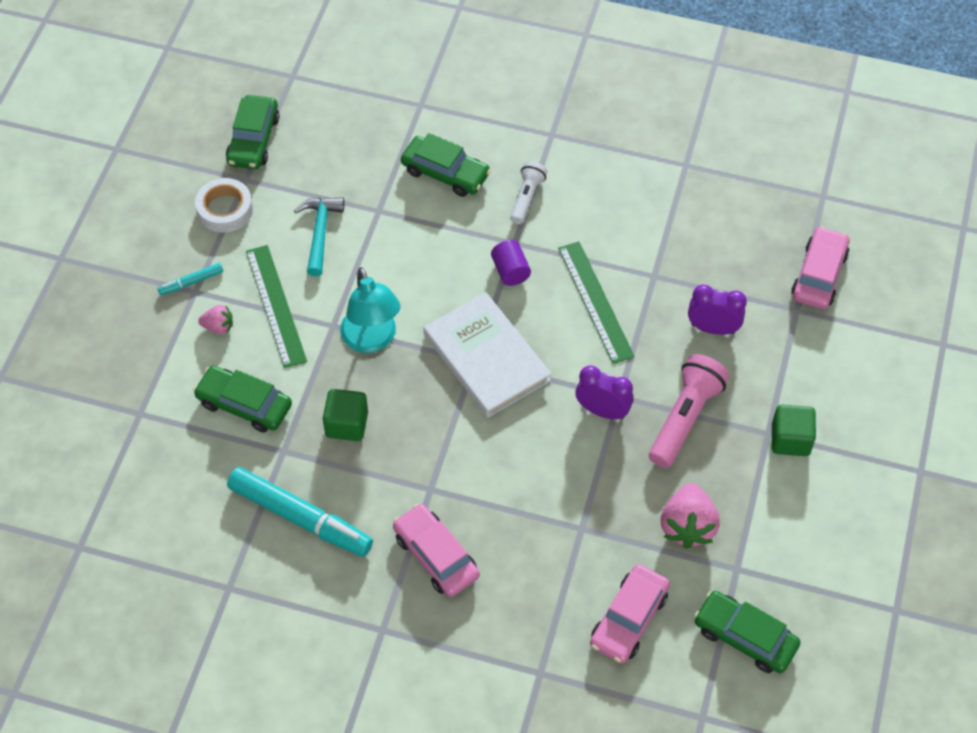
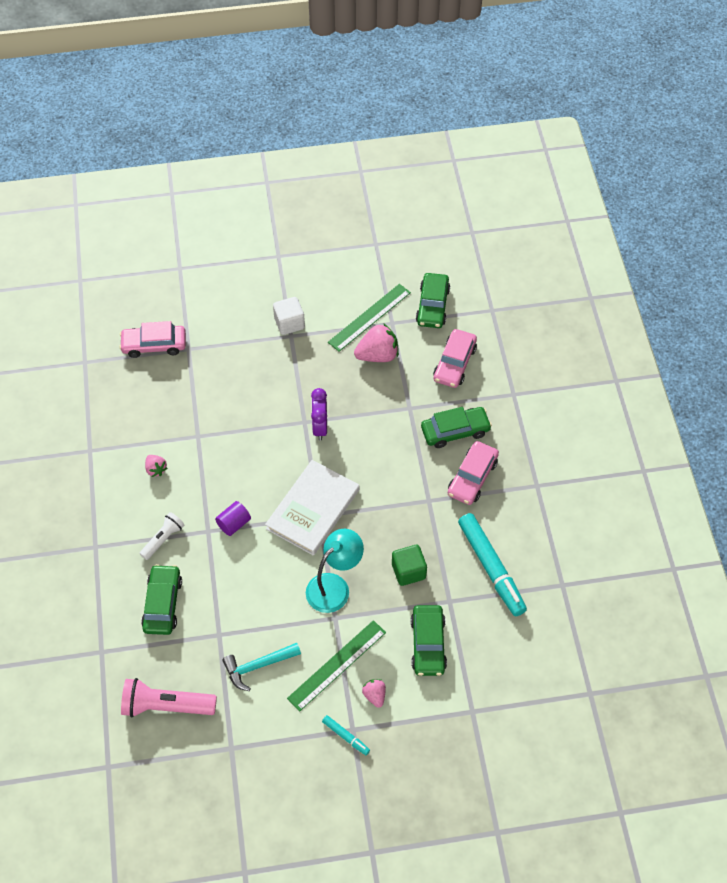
camera: 115 degrees left, 0 degrees up
(225, 209) = (267, 748): white tape -> none
(253, 140) = (188, 763): green car -> green car (455, 431)
(299, 517) = (491, 567): turquoise marker -> turquoise marker turned 150 degrees clockwise
(527, 198) = (163, 539): white flashlight -> white flashlight turned 135 degrees clockwise
(595, 301) = (235, 462): green ruler -> green ruler (369, 317)
(626, 219) = (156, 469): none -> pink strawberry
(628, 619) = (454, 363): pink car -> pink car turned 105 degrees clockwise
(685, 418) = (302, 381): pink flashlight -> pink flashlight (166, 705)
(713, 328) = (225, 389): purple clock -> none
(790, 439) = (289, 323): green cube -> white cube

